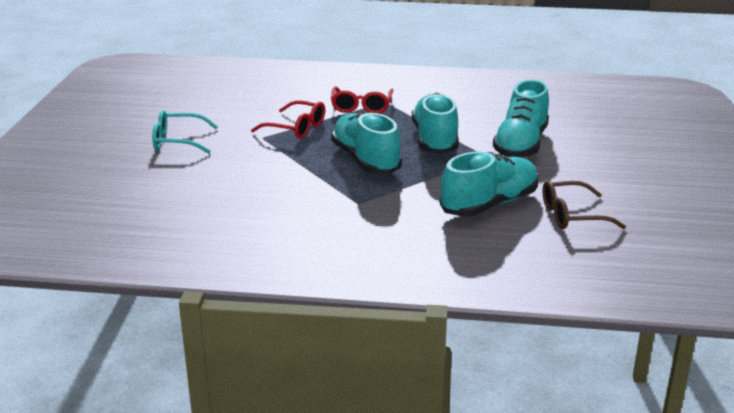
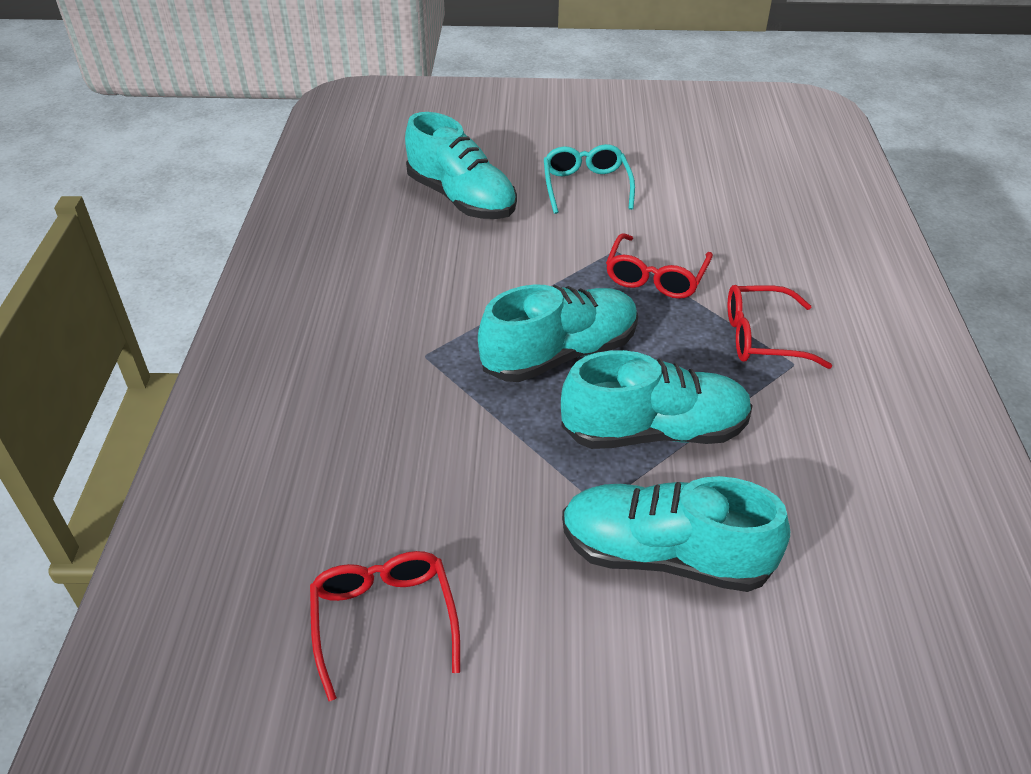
camera: 85 degrees right, 15 degrees up
(489, 204) = (422, 502): turquoise shoe -> turquoise shoe (461, 199)
(572, 215) = (384, 620): brown glasses -> red glasses

